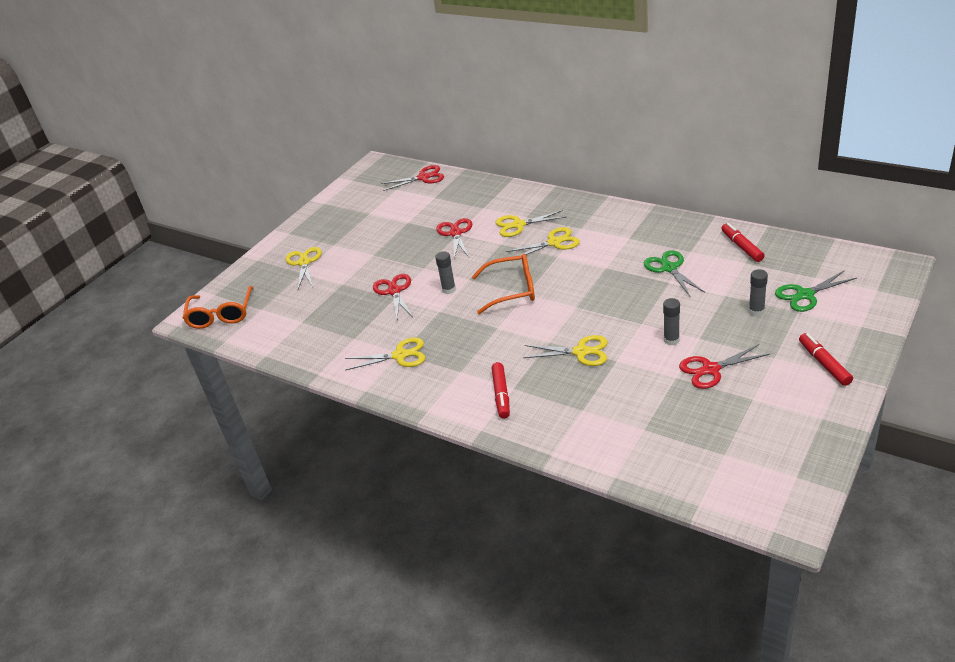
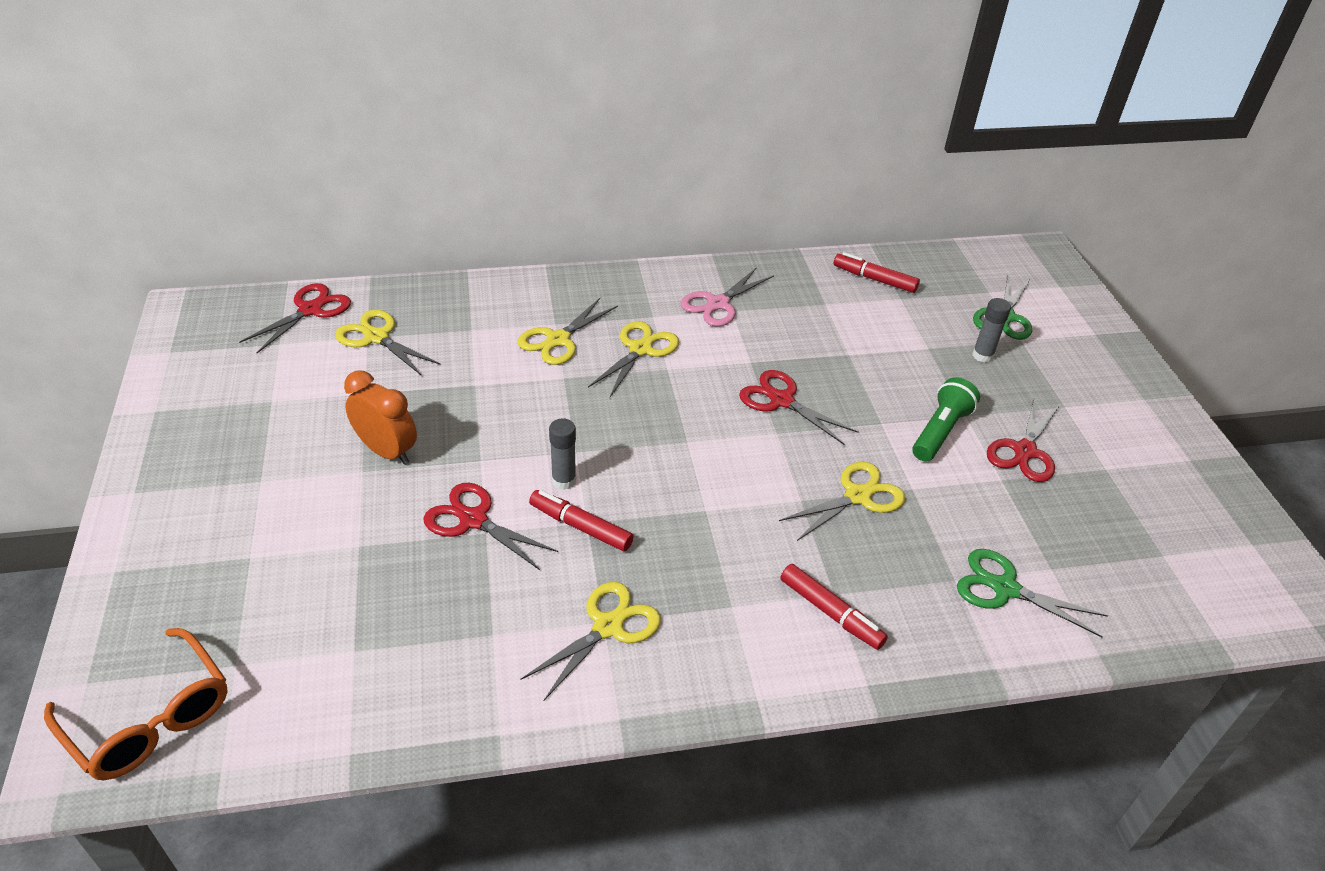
camera: 50 degrees left, 5 degrees up
(304, 262) = (233, 536): yellow scissors -> yellow scissors (376, 337)
(391, 250) = (387, 451): none -> orange clock
(455, 233) = (471, 385): red scissors -> red scissors (781, 400)
(512, 290) = (661, 443): orange glasses -> none
(625, 232) = (718, 304): none -> pink scissors
(669, 268) = (827, 335): green scissors -> green scissors (1004, 588)
(671, 340) = (940, 431): grey glue stick -> green flashlight
(824, 364) = (1116, 393): red marker -> red marker (581, 527)

